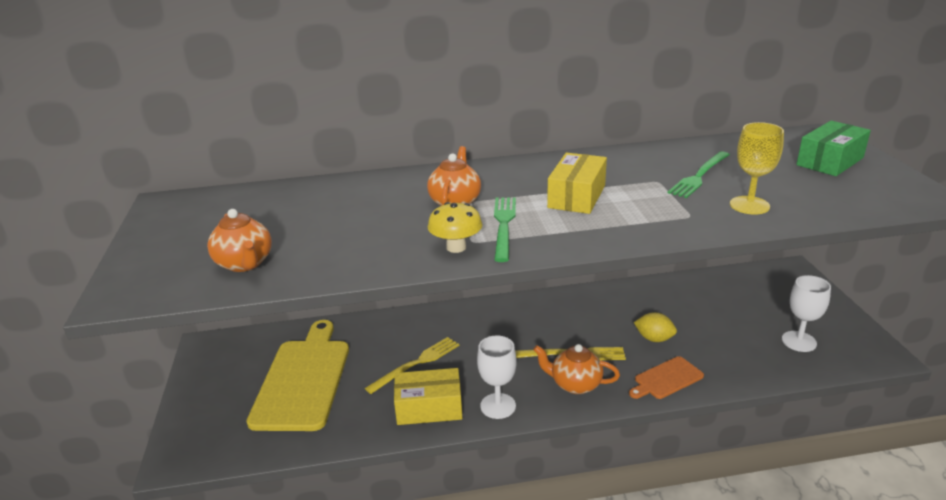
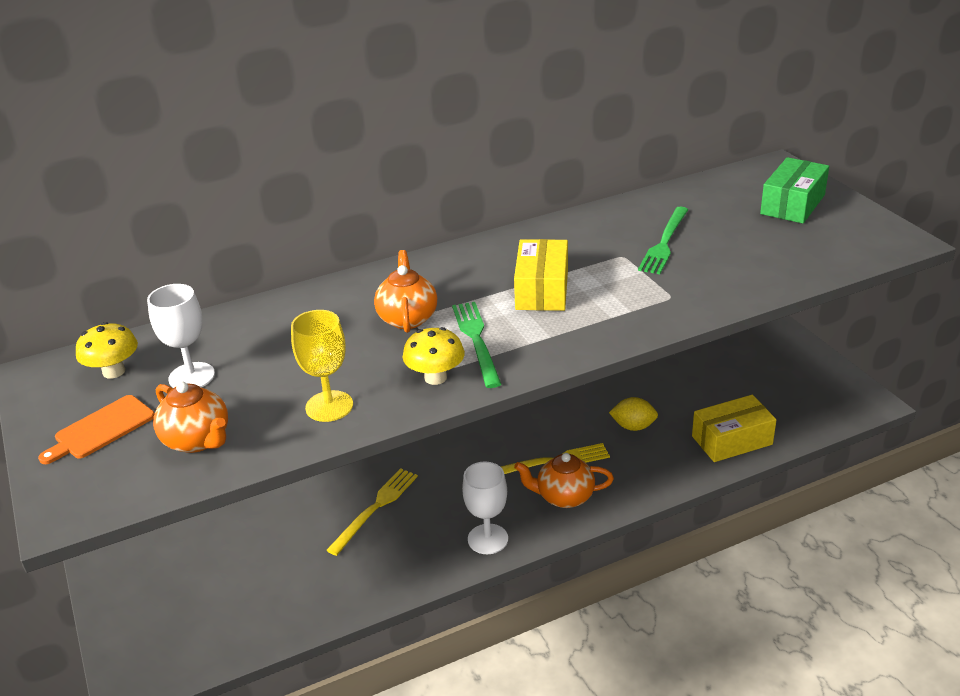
camera: 15 degrees left, 5 degrees up
(216, 208) = (114, 371): none -> yellow mushroom
(303, 379) = (246, 555): yellow cutting board -> none
(429, 407) = (410, 557): yellow box -> yellow box (732, 440)
(666, 379) = (659, 471): orange cutting board -> orange cutting board (101, 429)
(749, 205) = (727, 274): yellow goblet -> yellow goblet (329, 406)
(799, 341) = (783, 401): white goblet -> white goblet (191, 376)

